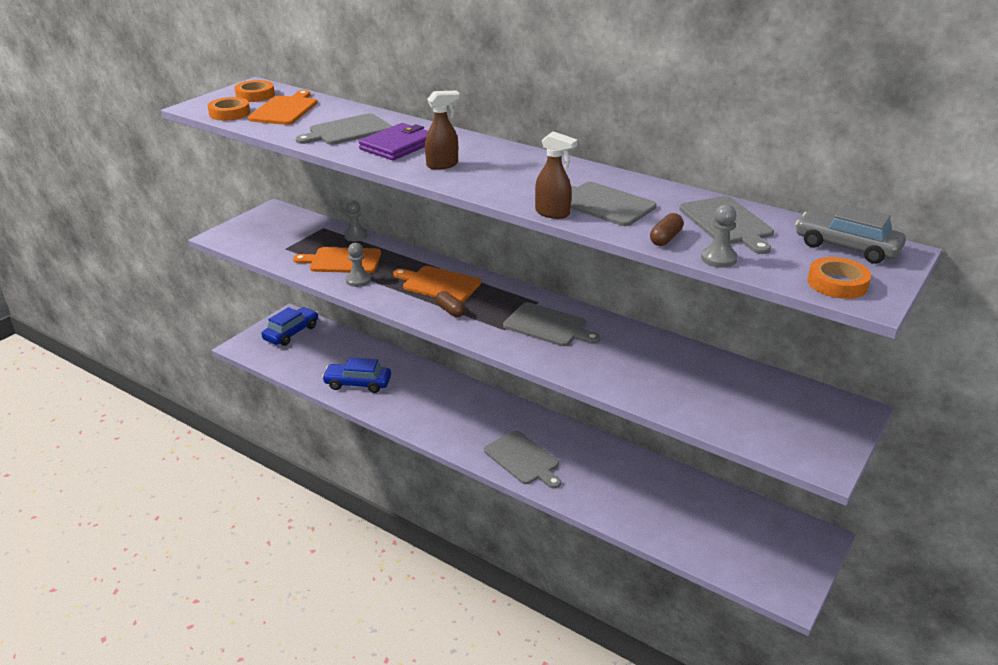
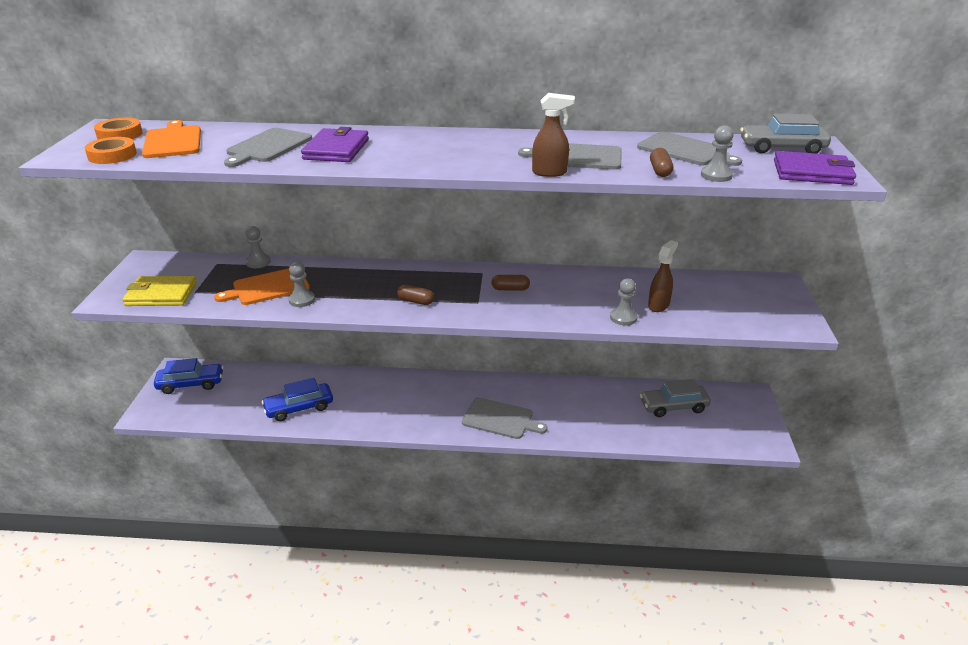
camera: 30 degrees left, 0 degrees up
(259, 243) = (161, 294): none -> yellow wallet
(291, 333) = (191, 384): blue car -> blue car turned 75 degrees clockwise
(439, 284) = (382, 282): orange cutting board -> none
(442, 165) = (401, 156): brown spray bottle -> brown spray bottle (658, 305)
(548, 326) = (510, 289): grey cutting board -> brown capsule
(630, 389) = (623, 318): none -> grey pawn
(714, 515) = (673, 406): none -> grey car
(837, 283) = (812, 172): orange tape -> purple wallet

